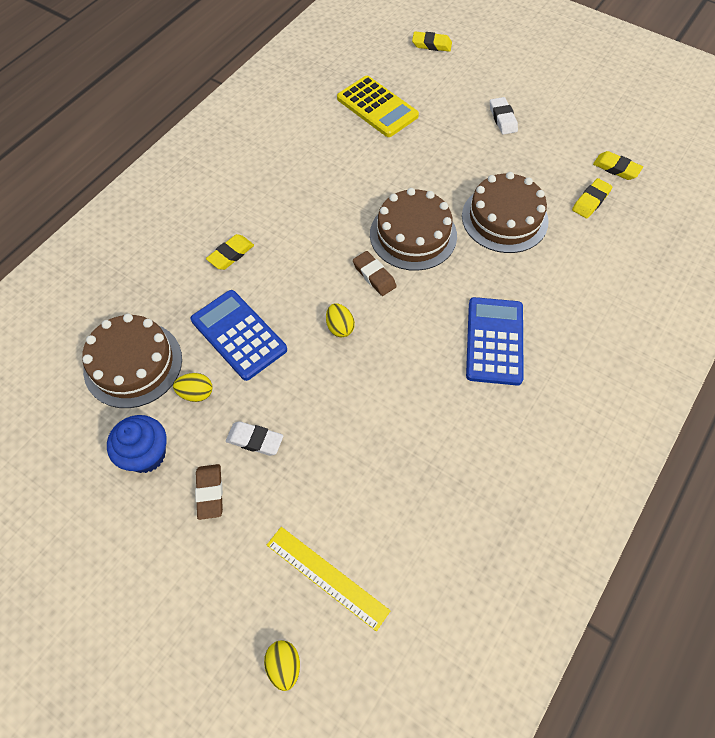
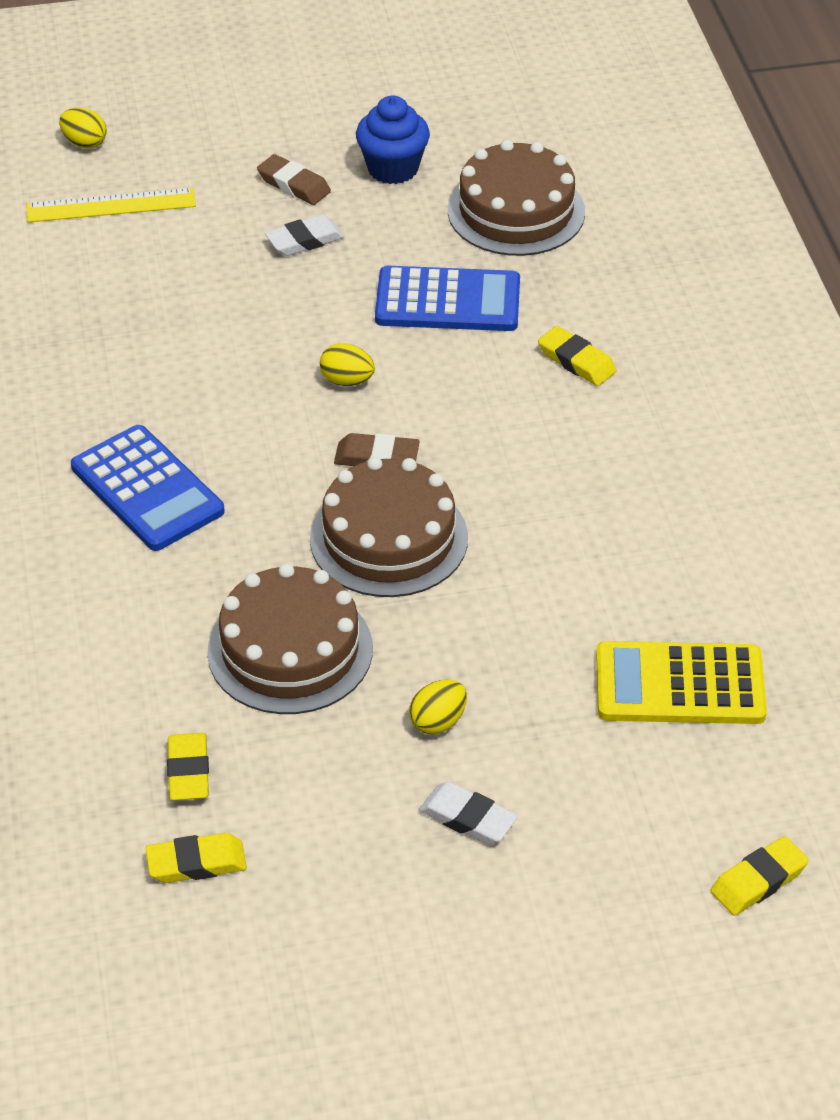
camera: 135 degrees right, 15 degrees down
(196, 393) = (416, 233): yellow egg -> yellow egg (438, 721)
(231, 254) = (576, 361): yellow eraser -> yellow eraser turned 45 degrees counterclockwise

